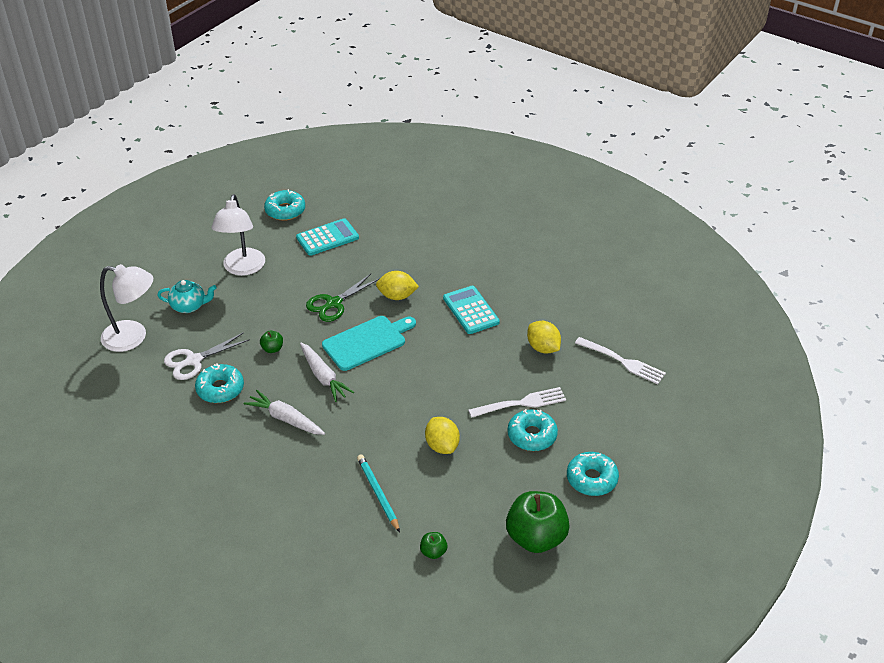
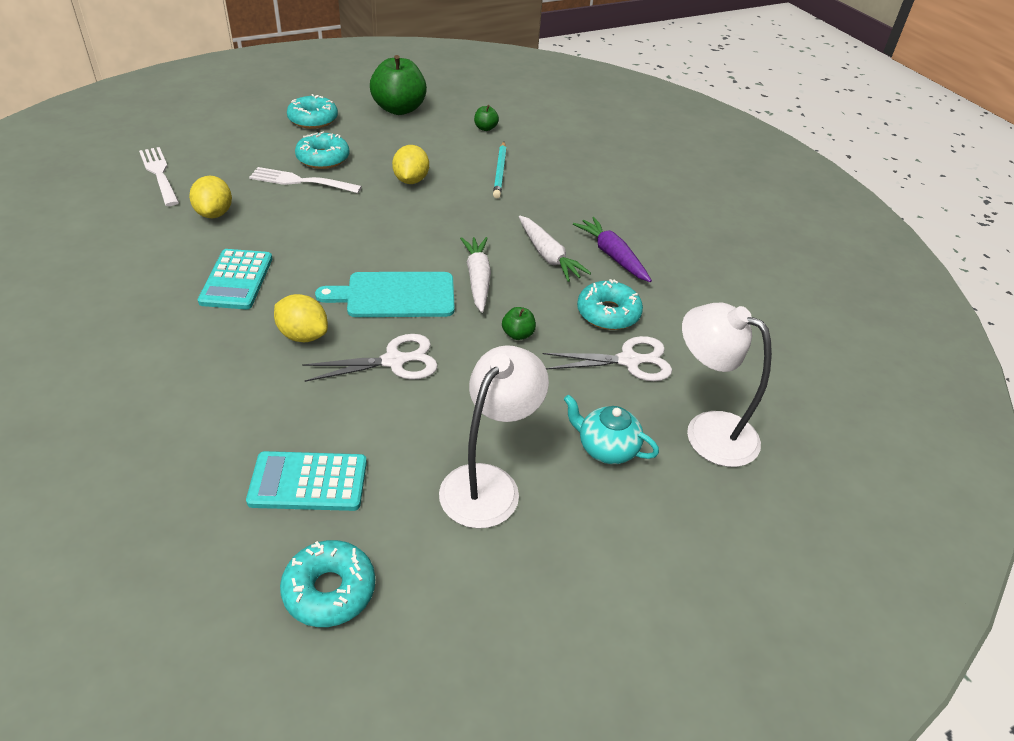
camera: 155 degrees left, 0 degrees up
(237, 441) = (612, 256): none -> purple carrot
(333, 303) = (394, 361): green scissors -> white scissors

